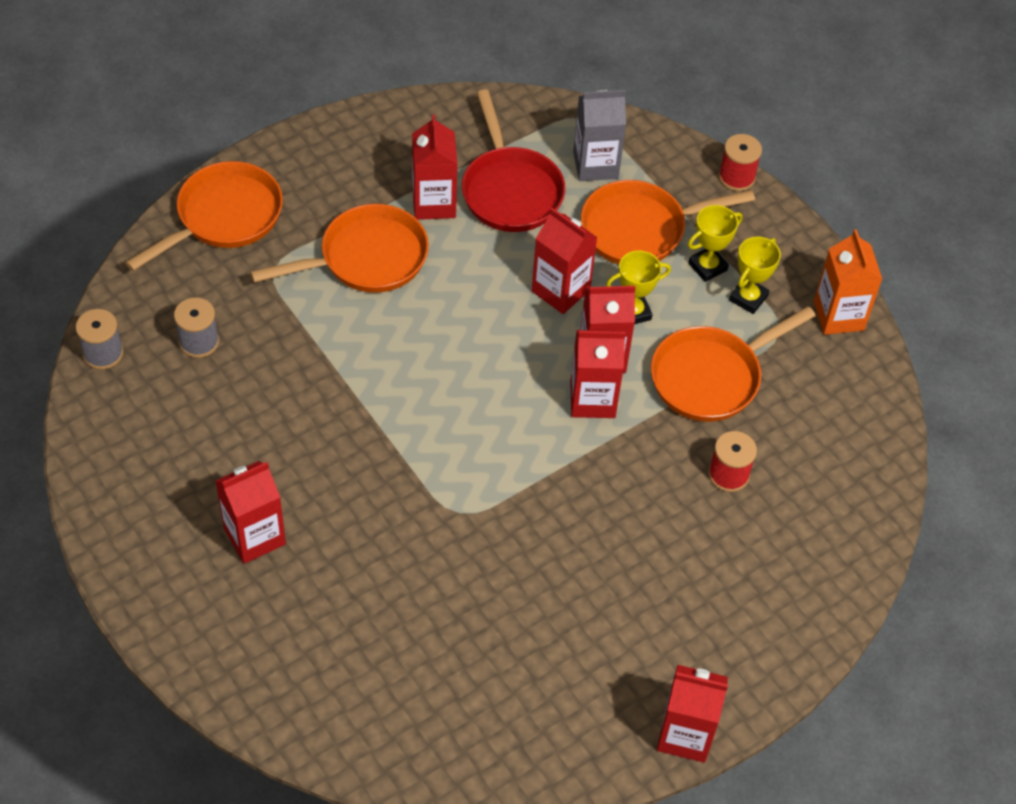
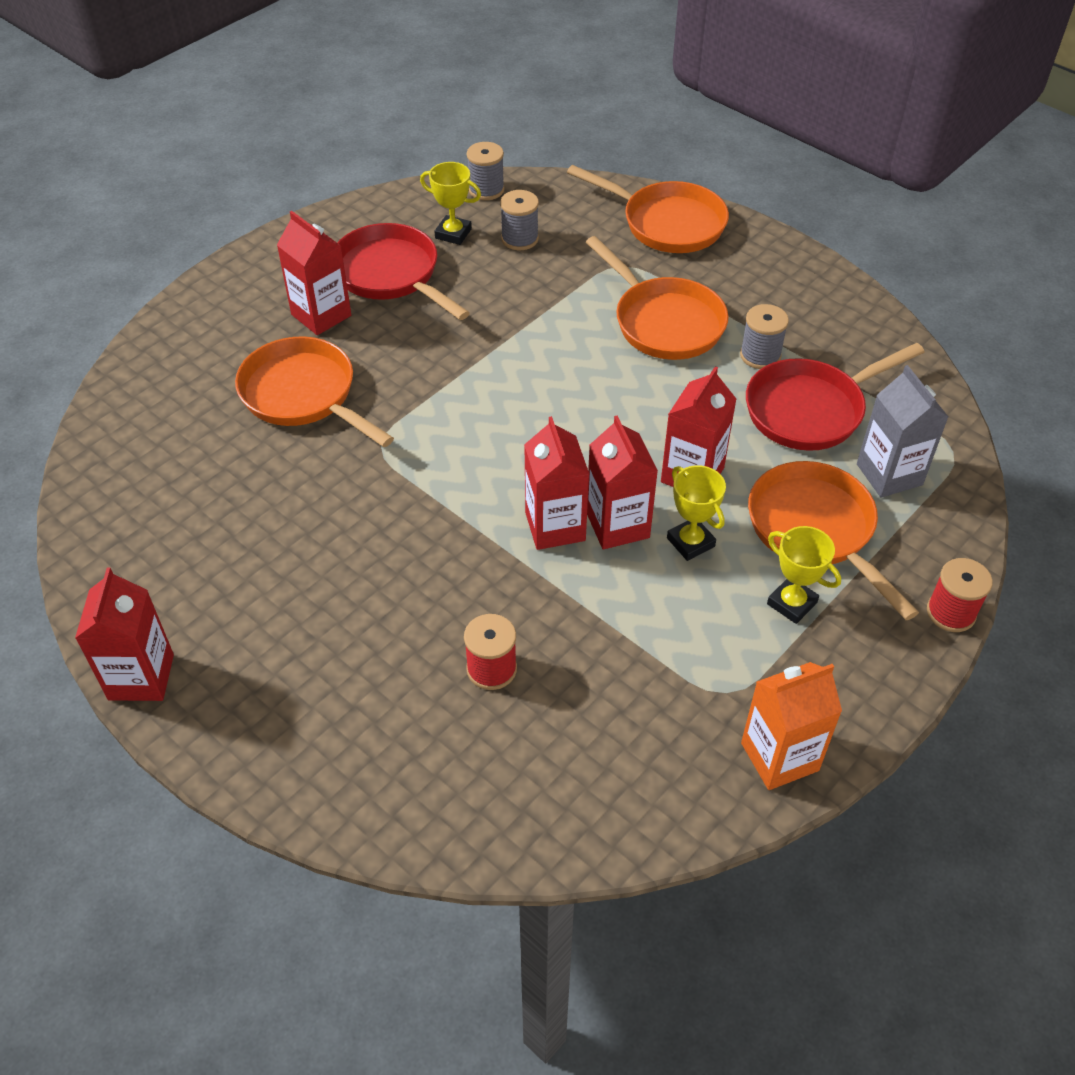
camera: 80 degrees right, 5 degrees down
(213, 464) = (391, 275): none -> red pan
(434, 203) = (760, 355): red carton -> grey spool
(711, 377) = (627, 631): orange pan -> orange pan (303, 395)
(748, 298) = (762, 652): yellow trophy -> yellow trophy (453, 234)

